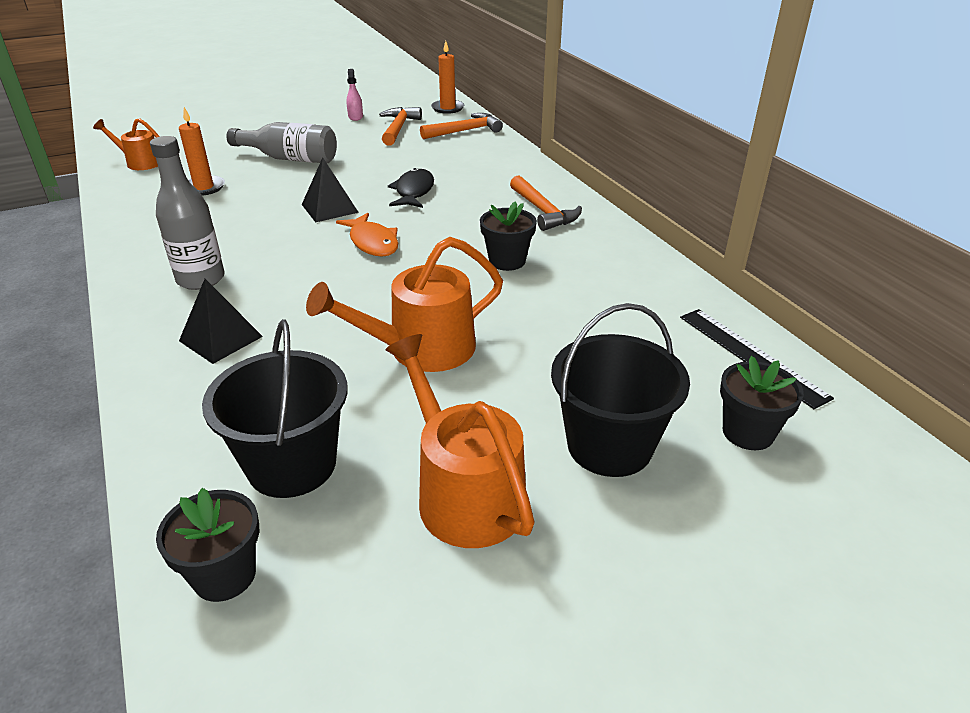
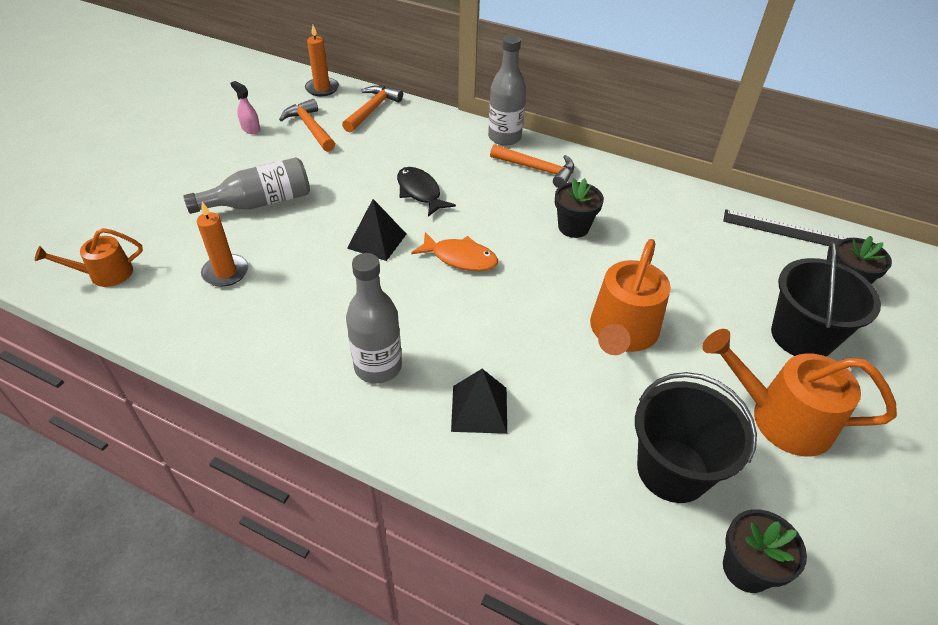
camera: 40 degrees left, 10 degrees up
(550, 181) = (504, 137): none -> grey bottle

